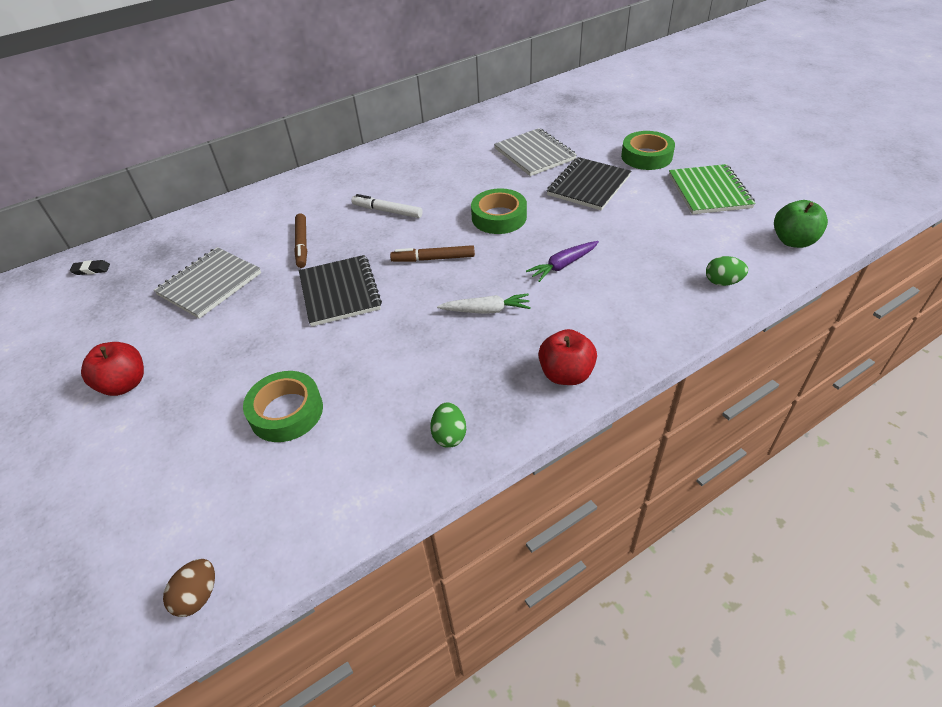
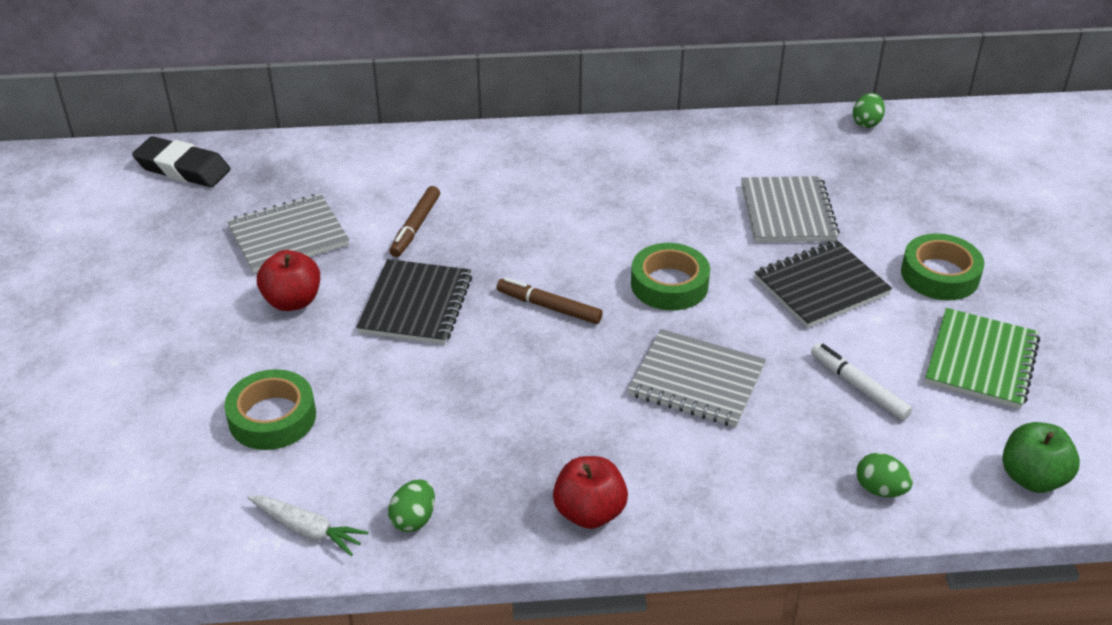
camera: 25 degrees right, 5 degrees down
(91, 270) = (183, 169): black eraser -> black eraser, size x2.22
(125, 384) = (142, 317): red apple -> red apple (292, 301)
(198, 596) = (86, 557): brown egg -> none
(387, 211) = (541, 222): white marker -> white marker (858, 387)
(486, 310) = (560, 397): white carrot -> white carrot (307, 530)
(537, 95) = (866, 123): none -> green egg
(563, 265) = (696, 381): purple carrot -> grey notebook

